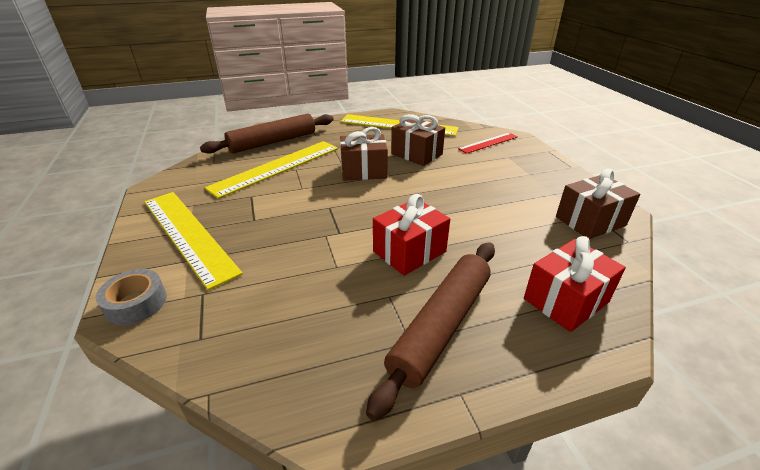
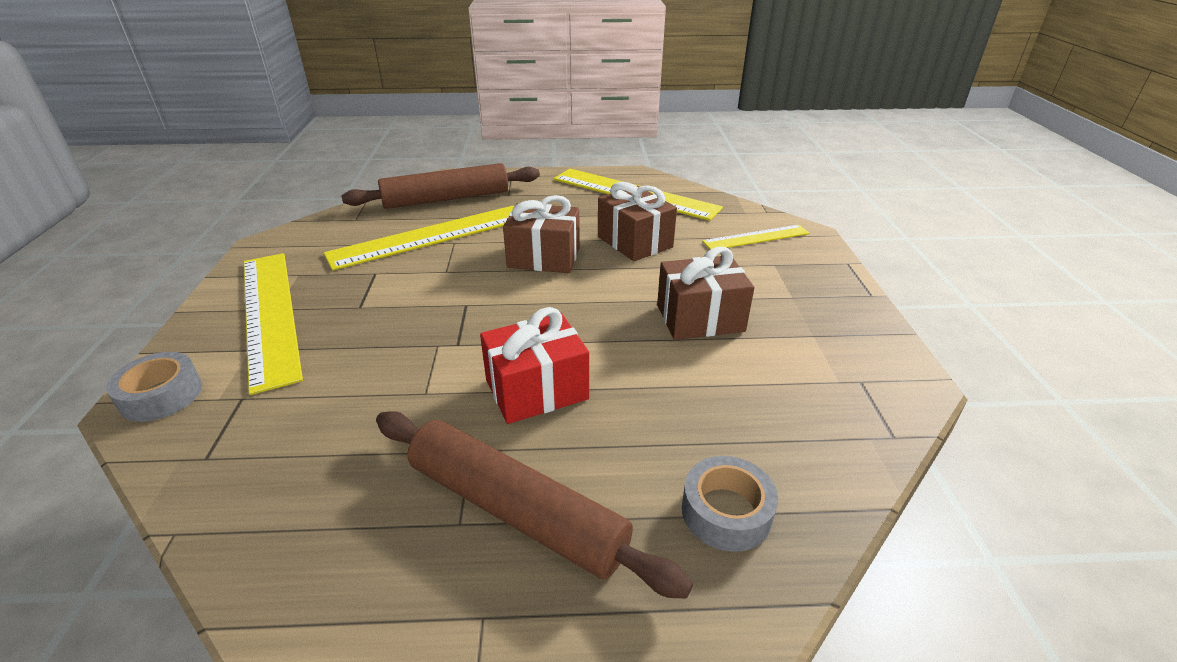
camera: 15 degrees right, 0 degrees up
(441, 326) = (515, 510): brown rolling pin -> brown rolling pin turned 75 degrees clockwise
(488, 143) = (756, 237): red ruler -> yellow ruler
(565, 300) = (726, 512): red gift -> grey tape
(590, 221) = (846, 391): brown gift -> brown gift (700, 318)

